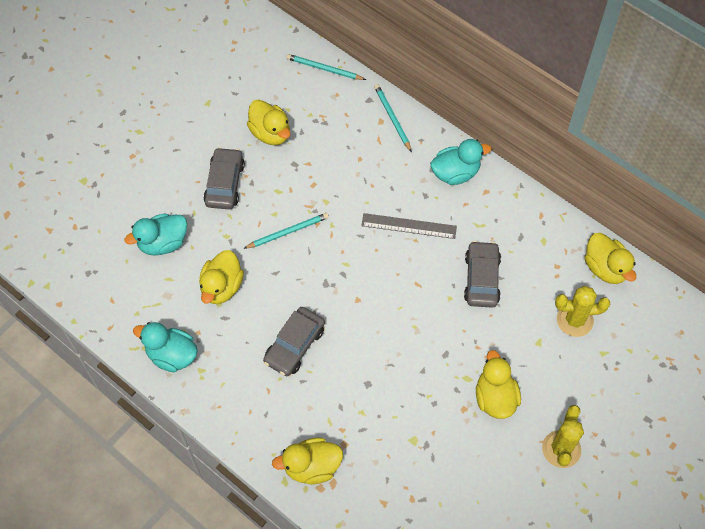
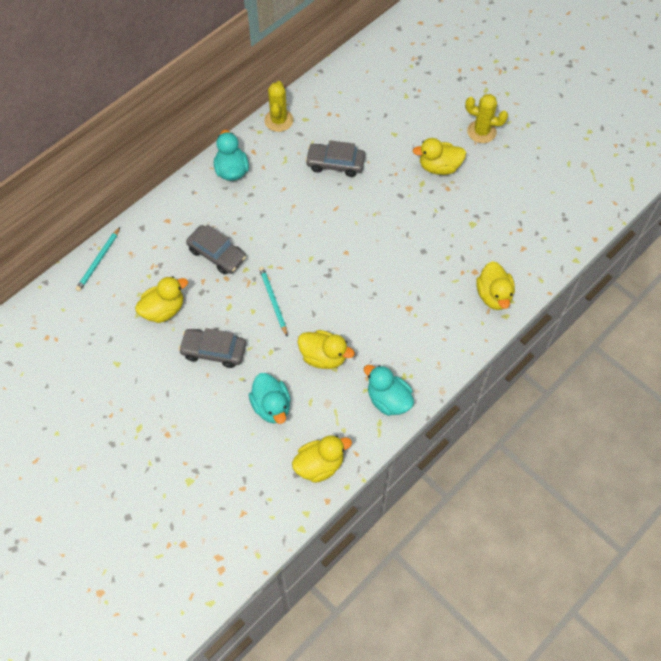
camera: 85 degrees left, 0 degrees up
(172, 355) = (388, 400): turquoise duck -> turquoise duck turned 105 degrees clockwise
(294, 345) = (385, 302): grey car -> grey car (217, 254)
(392, 118) = (166, 211): turquoise pencil -> none
(409, 226) = (279, 209): grey ruler -> none
(574, 320) = (377, 109): yellow cactus -> yellow cactus (278, 120)
(605, 268) = (334, 84): yellow duck -> yellow duck (319, 465)

